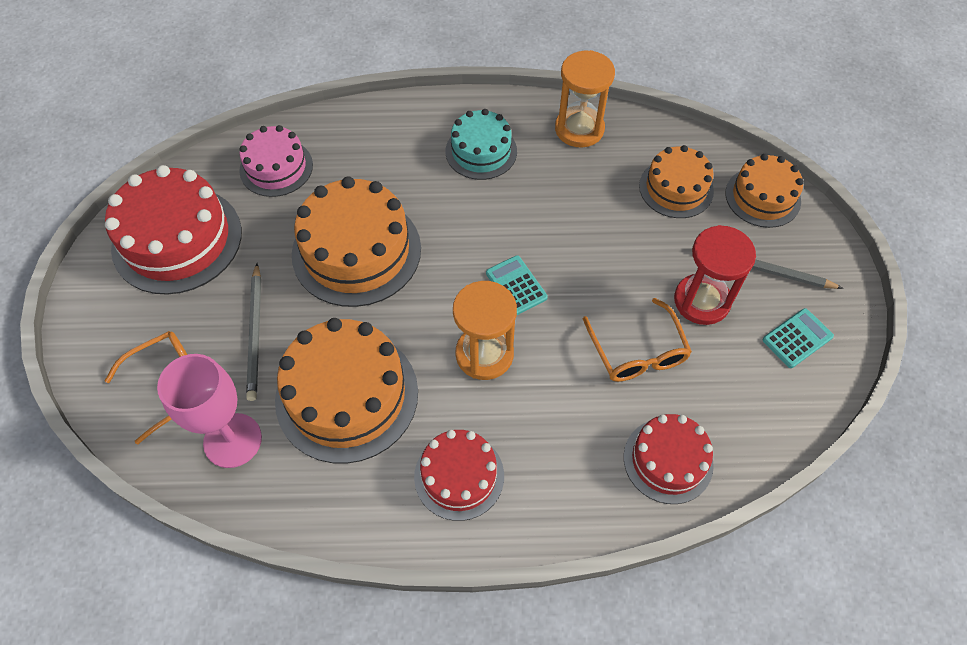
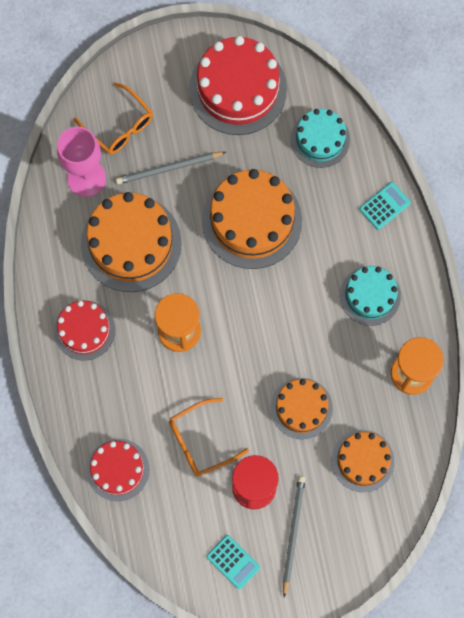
camera: 80 degrees right, 15 degrees up
(276, 167) = (320, 139): pink cake -> turquoise cake
(516, 285) = (242, 344): turquoise calculator -> turquoise calculator (384, 206)
(762, 197) = (367, 534): orange cake -> orange cake (301, 408)

